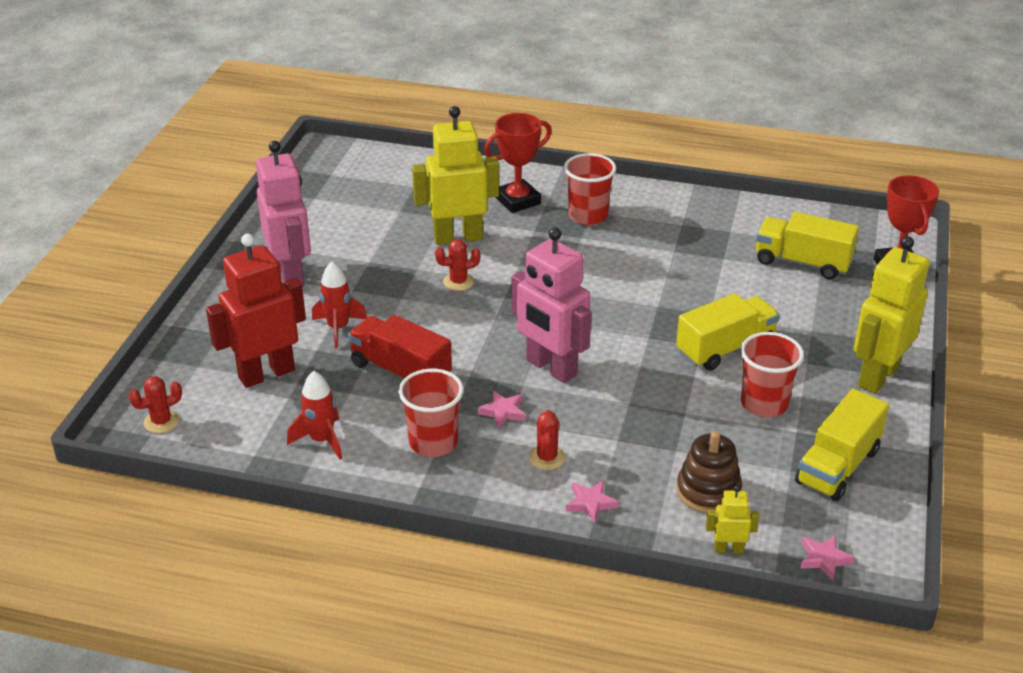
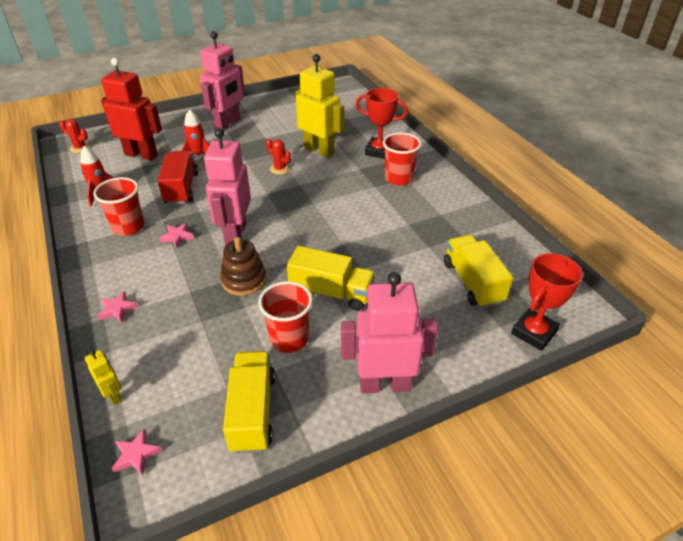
camera: 50 degrees right, 5 degrees up
(547, 458) = (148, 272): red cactus -> none
(708, 491) = (169, 356): brown stacking toy -> brown stacking toy (244, 280)
(837, 466) = (253, 412): yellow truck -> yellow truck turned 90 degrees clockwise
(877, 376) = (384, 384): yellow robot -> pink robot

